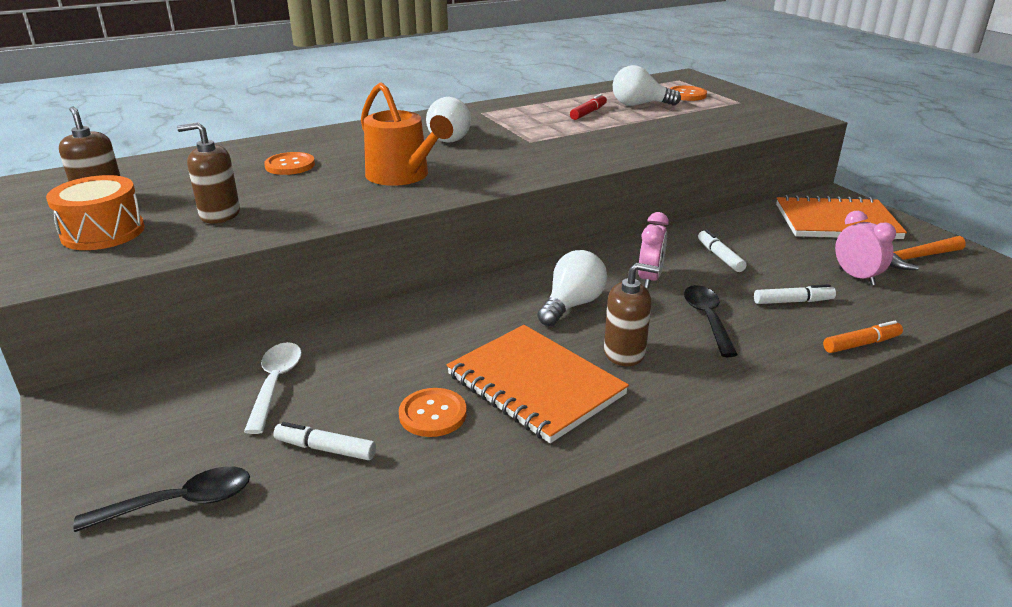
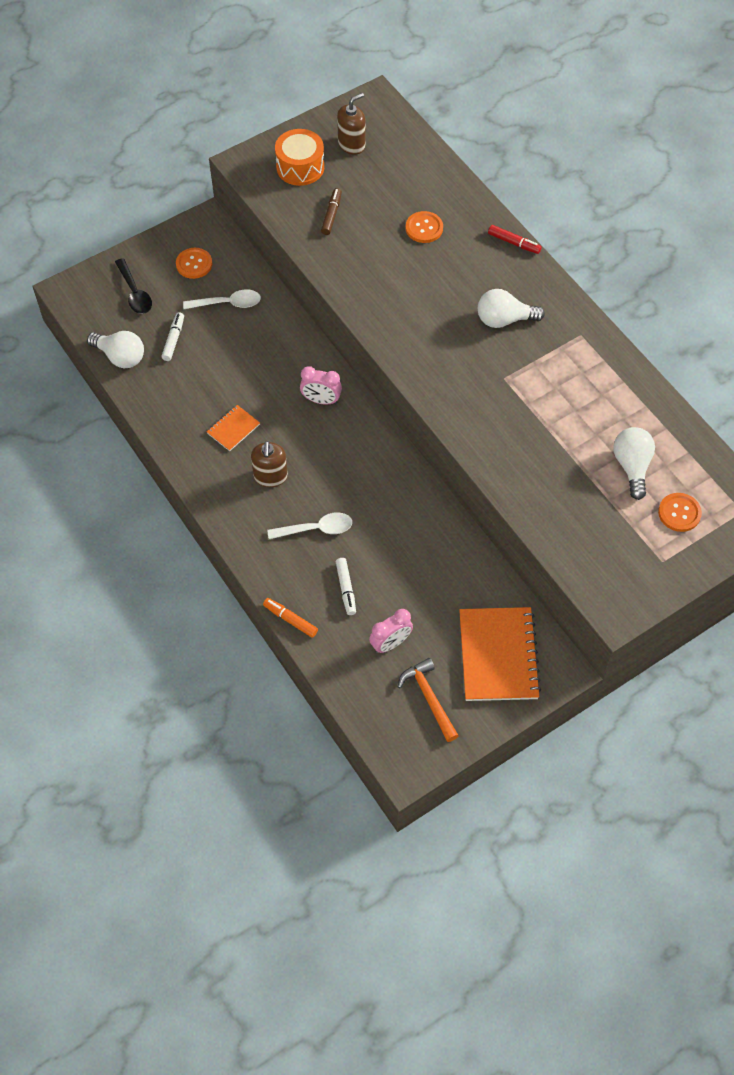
camera: 85 degrees right, 30 degrees up
(220, 214) = (331, 215): brown soap dispenser -> brown marker
(402, 176) = (412, 300): orange watering can -> none
(433, 414) = (203, 382): orange button -> orange button (194, 264)
(535, 385) = (233, 429): orange notebook -> orange notebook, size x0.49
(572, 305) = (328, 447): white light bulb -> white light bulb (120, 357)
(588, 113) = (595, 421): red marker -> red marker (514, 243)
(649, 279) = (371, 497): pink clock -> pink clock (321, 400)
(707, 319) = (316, 529): black spoon -> white spoon
(720, 256) = (415, 549): white marker -> none
(861, 344) = (290, 620): orange marker -> orange marker turned 150 degrees clockwise

